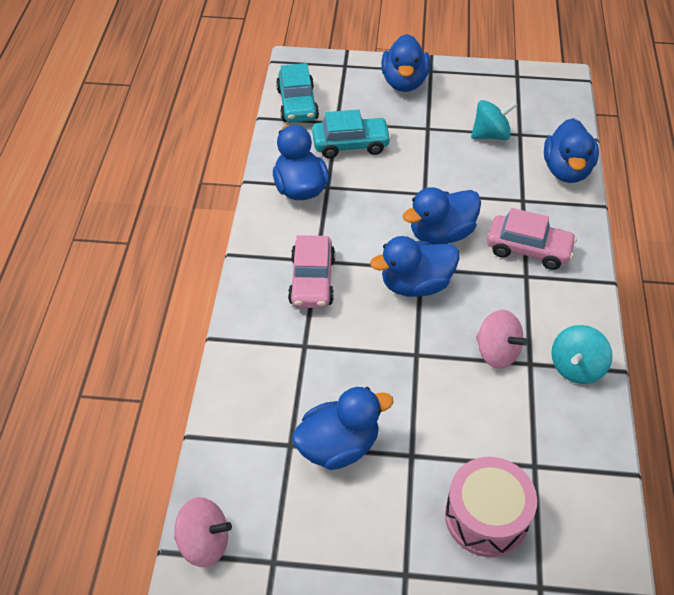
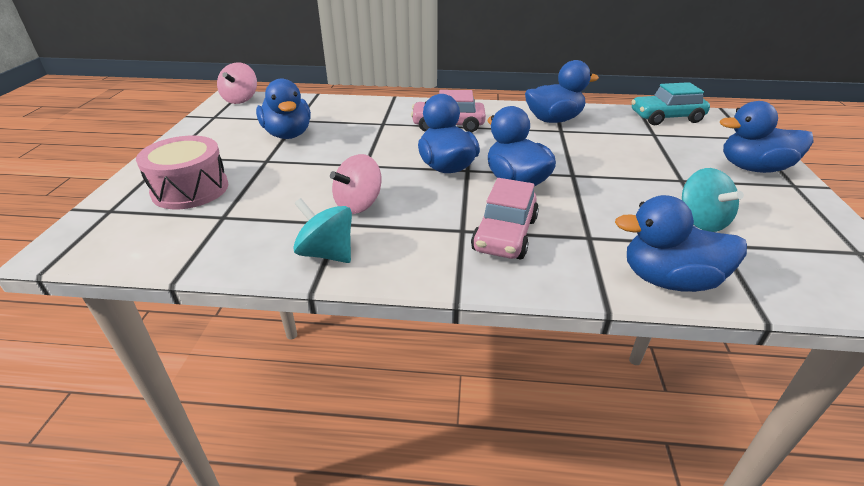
camera: 90 degrees right, 15 degrees down
(350, 145) = (625, 140): turquoise car -> none

